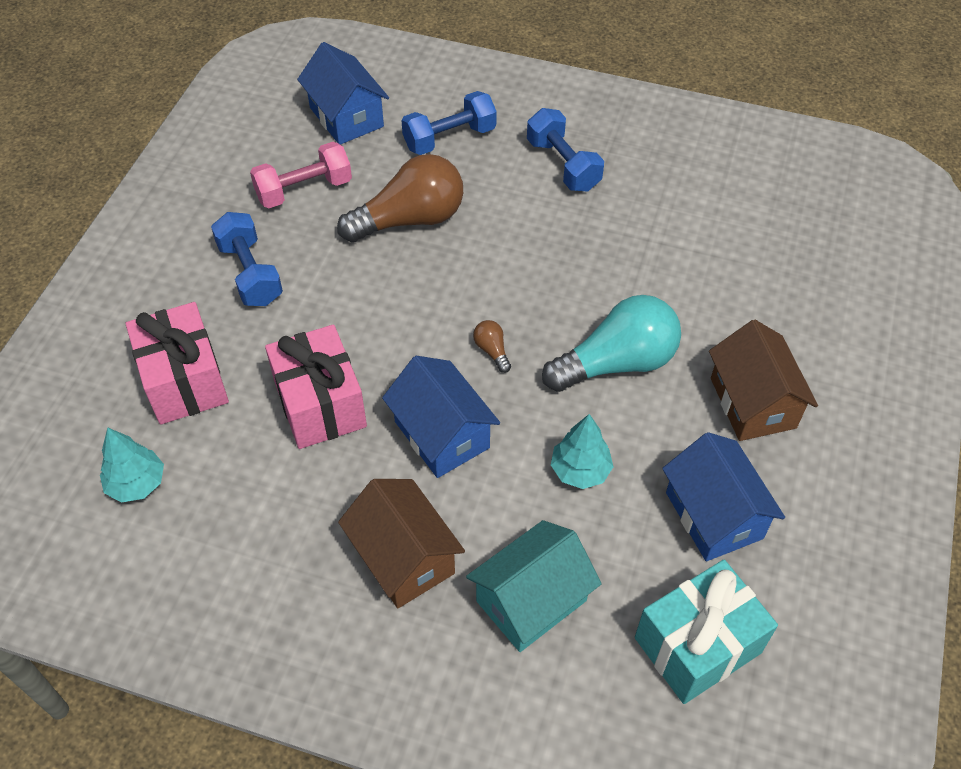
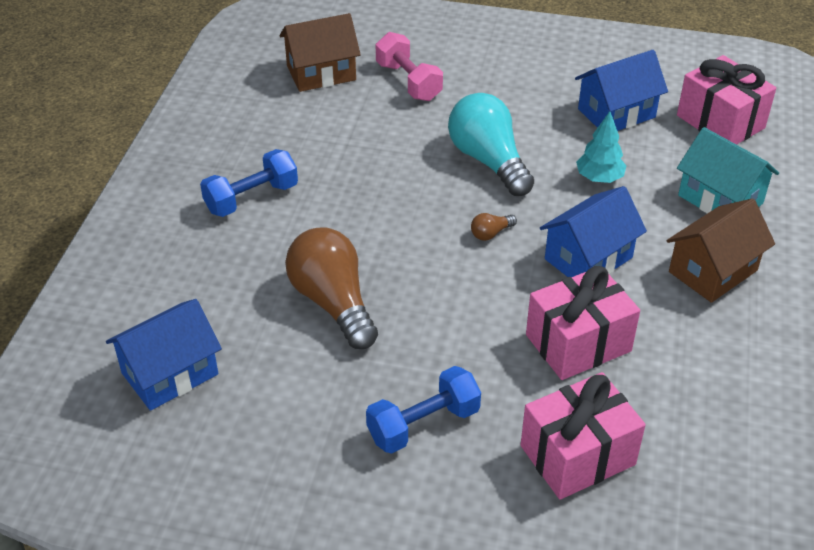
camera: 95 degrees left, 10 degrees down
(137, 484) = (707, 469): turquoise tree -> none
(304, 190) = (292, 396): pink dumbbell -> pink dumbbell (408, 82)
(449, 138) = (210, 282): blue dumbbell -> none
(697, 645) = (720, 122): turquoise gift -> pink gift
(752, 403) = (511, 93): brown house -> brown house (321, 73)

